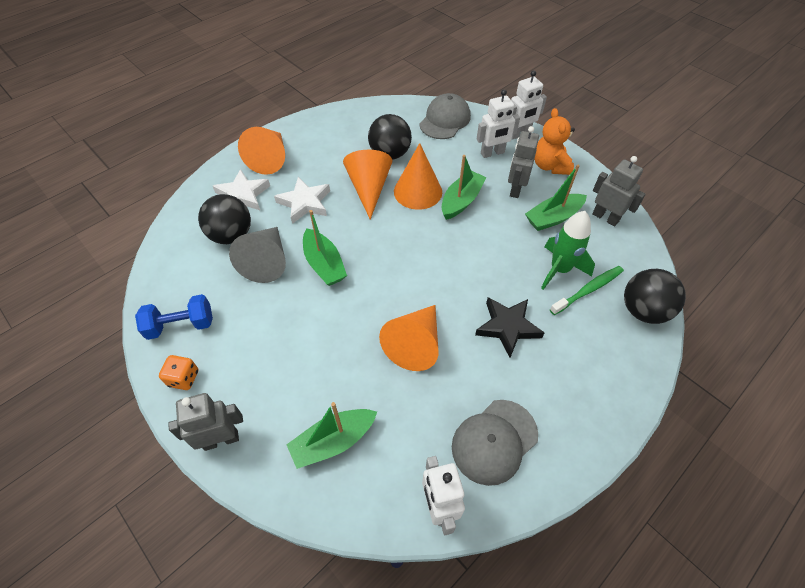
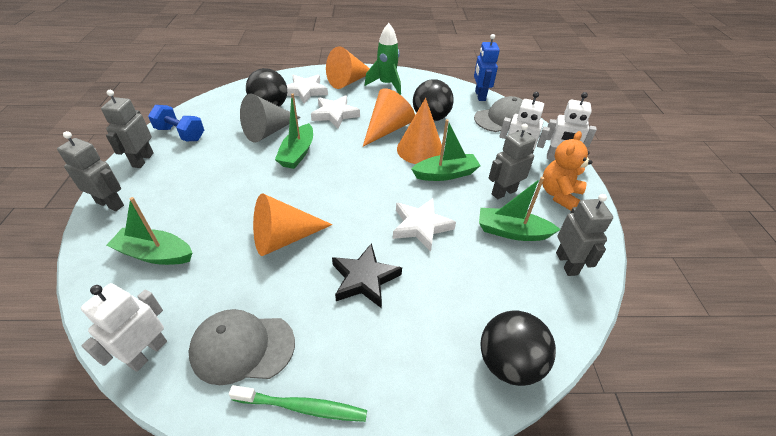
camera: 40 degrees right, 10 degrees down
(184, 378) = (142, 160): orange dice -> grey robot
(402, 106) = (480, 96): none -> blue robot
(495, 258) = (421, 226): none -> white star
(559, 270) = (466, 271): green rocket -> green rocket (386, 85)
(588, 290) = (472, 305): green toothbrush -> green toothbrush (302, 407)

